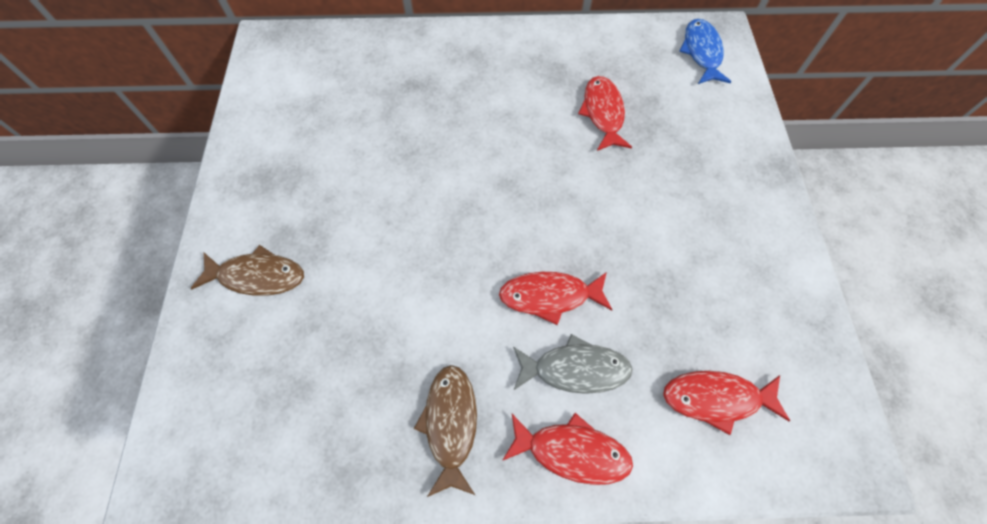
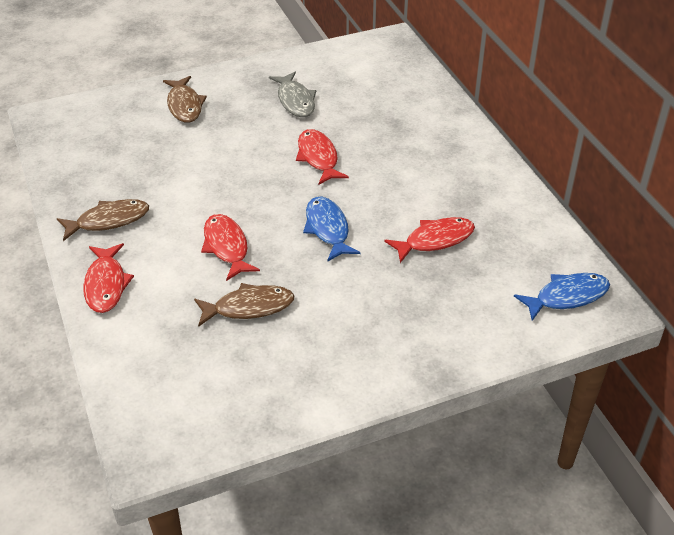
camera: 70 degrees right, 20 degrees down
(555, 193) = (328, 229): none -> blue fish
(575, 369) = (170, 273): grey fish -> grey fish (295, 101)
(653, 299) = (249, 307): none -> brown fish
(716, 398) = (173, 360): red fish -> red fish (318, 157)

